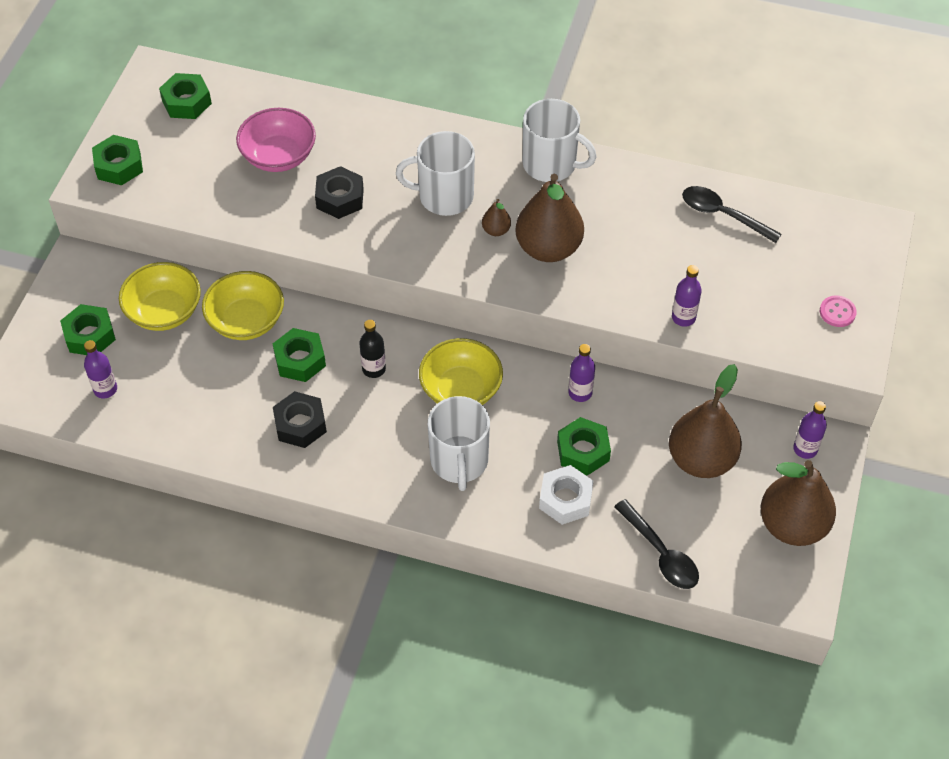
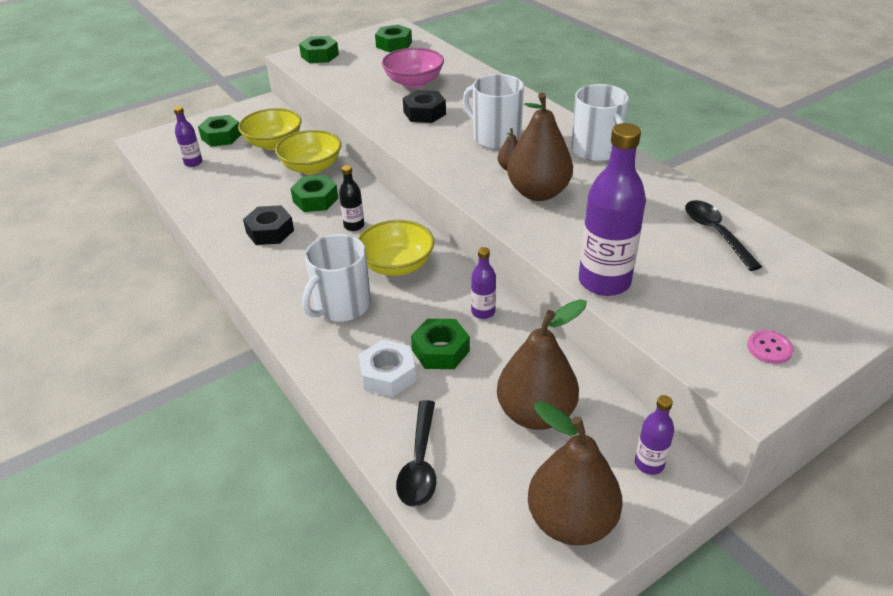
camera: 40 degrees right, 15 degrees down
(683, 318) = (604, 281): purple bottle -> purple bottle, size x2.02

